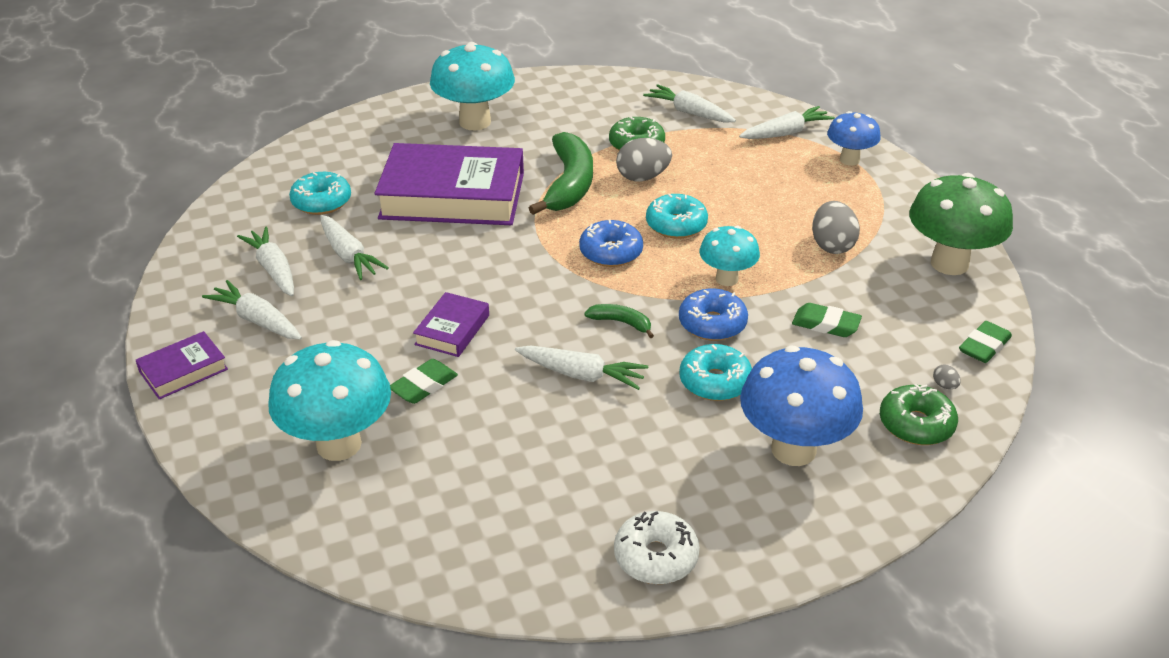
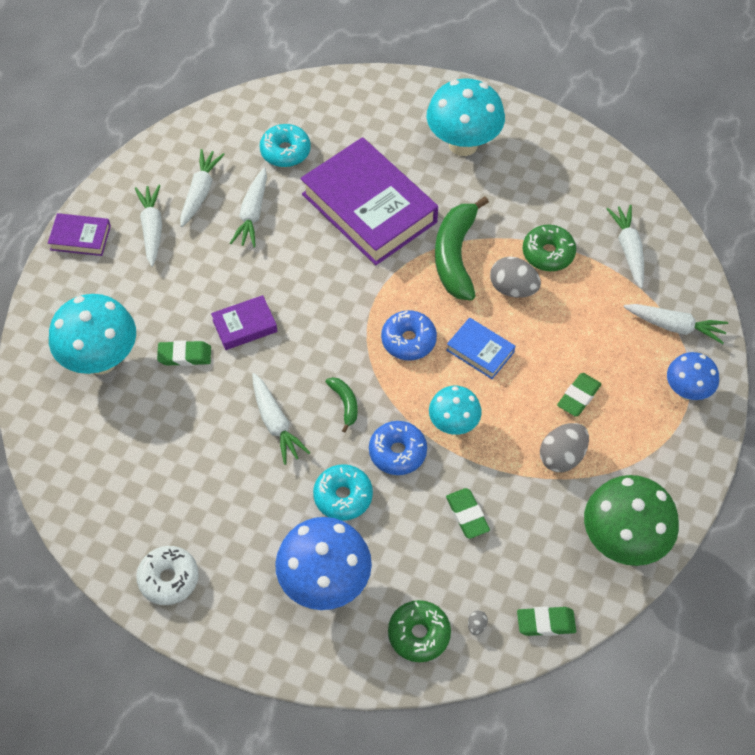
camera: 45 degrees right, 20 degrees up
(569, 184) = (455, 256): green banana -> green banana turned 135 degrees clockwise
(676, 225) = (480, 351): turquoise donut -> blue book
(787, 206) = (578, 397): none -> green eraser

